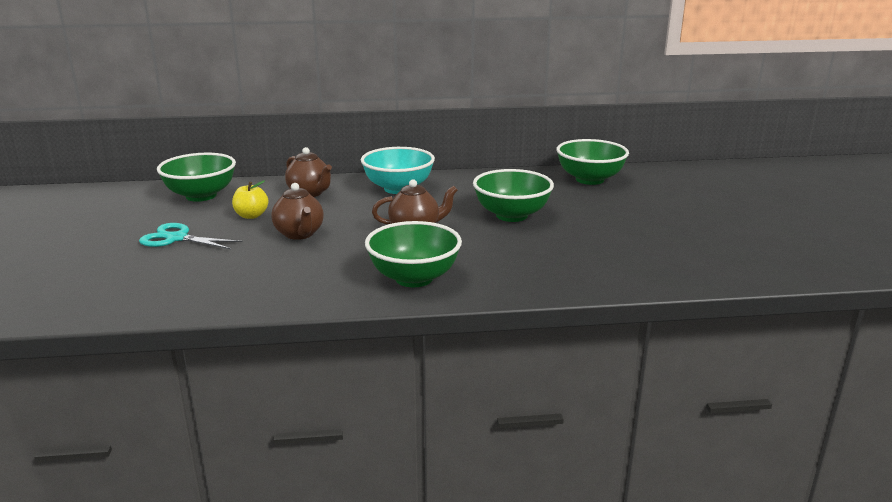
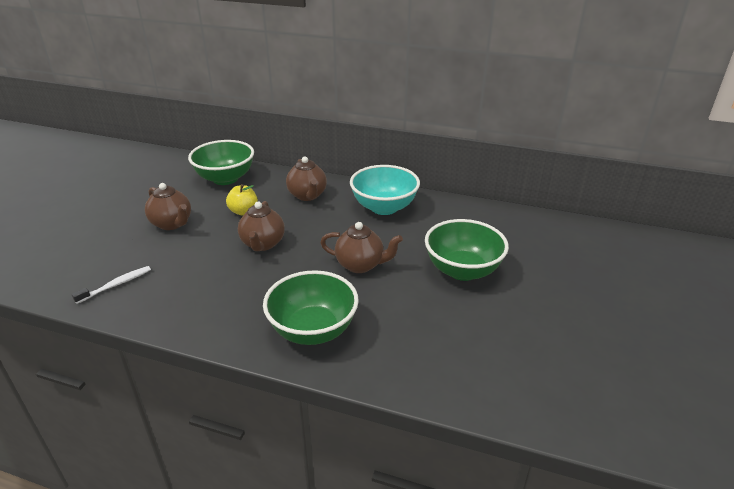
camera: 25 degrees right, 10 degrees up
(163, 293) = (116, 285): none -> white toothbrush
(177, 238) = (172, 224): turquoise scissors -> brown teapot
(589, 179) = (578, 239): green bowl -> none

